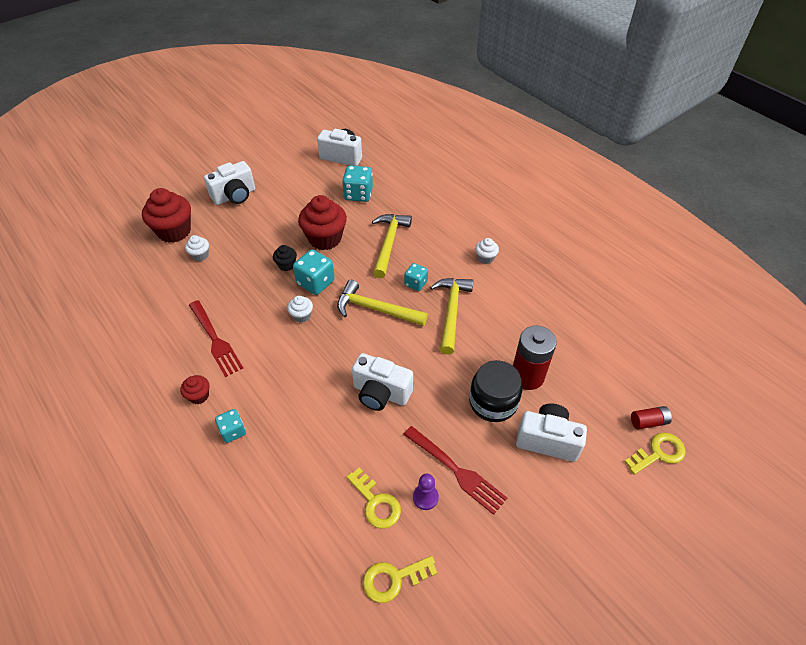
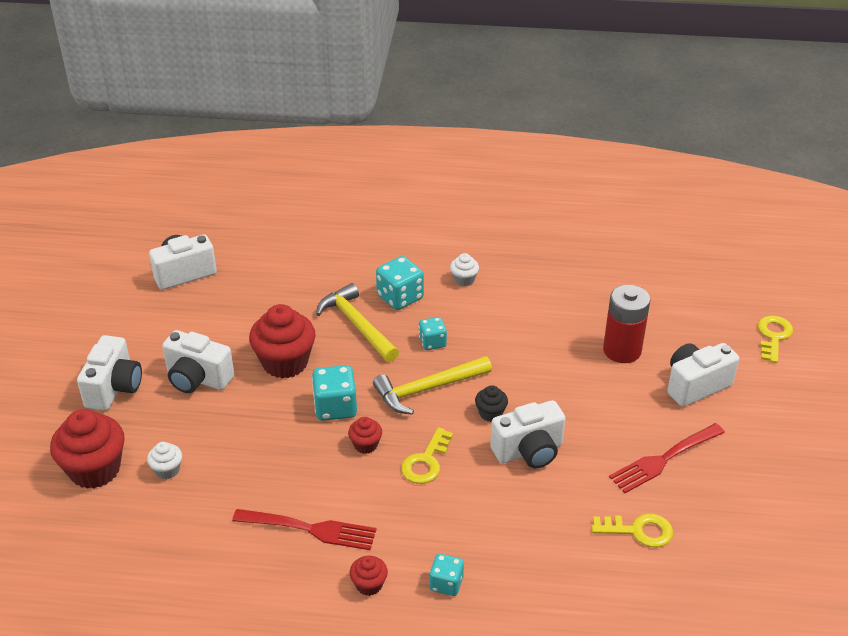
camera: 45 degrees left, 10 degrees down
(274, 217) = (197, 379): none -> white camera
(286, 265) = (281, 413): black cupcake -> black cupcake (490, 413)
(302, 316) = (365, 445): white cupcake -> red cupcake
(358, 194) = (258, 299): turquoise dice -> turquoise dice (400, 297)
(393, 579) = (721, 567): yellow key -> yellow key (426, 462)
(425, 497) = (667, 496): purple pawn -> none
(451, 312) = (496, 344): yellow hammer -> none
(456, 471) = (664, 459): red fork -> red fork turned 150 degrees clockwise
(493, 402) = (623, 389): black jar -> none
(648, 422) = (742, 320): red battery -> none

